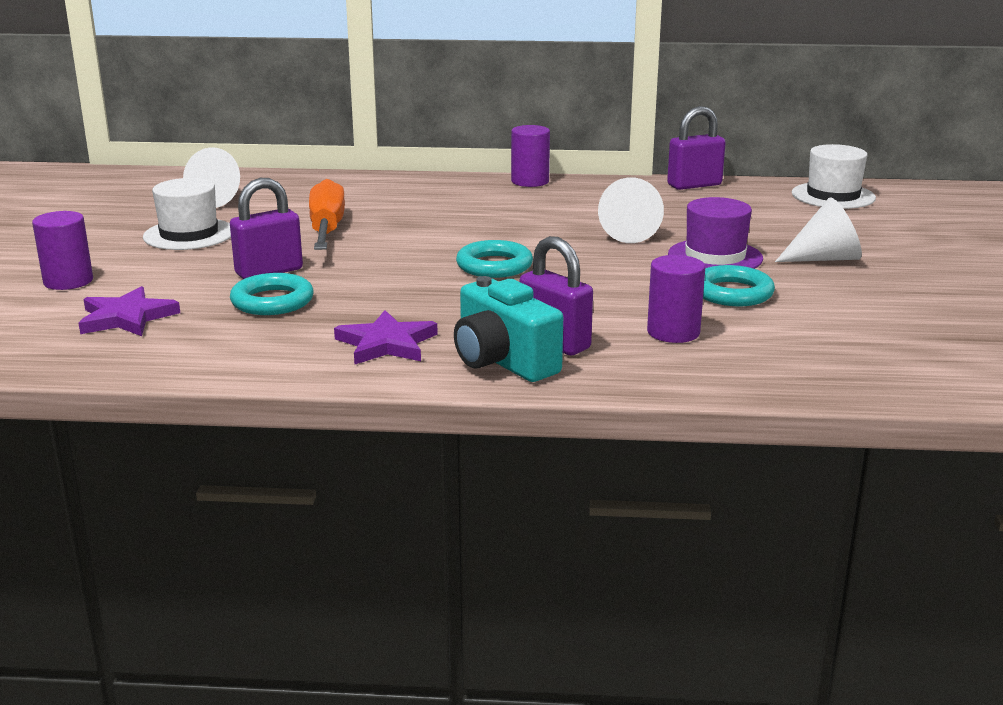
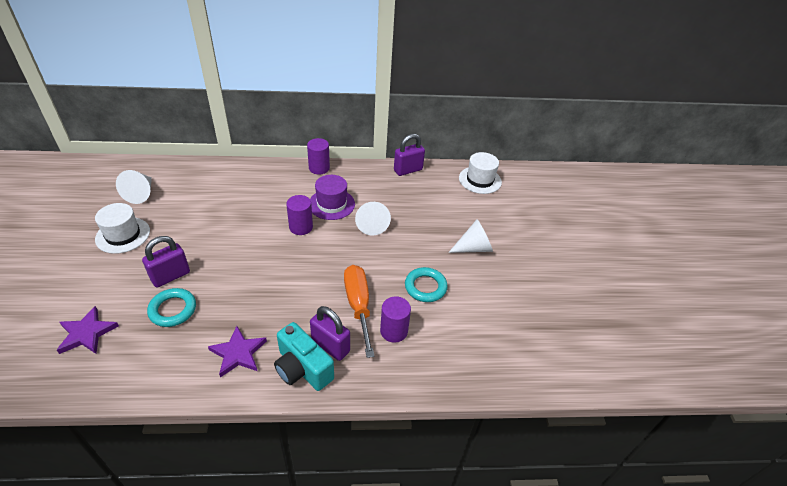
camera: 10 degrees left, 20 degrees up
(68, 281) = (50, 293): purple cylinder -> purple cylinder (301, 227)
(327, 229) = (204, 226): orange screwdriver -> orange screwdriver (358, 305)
(494, 266) = (298, 263): turquoise ring -> none
(715, 256) = (417, 248): purple hat -> purple hat (331, 204)

